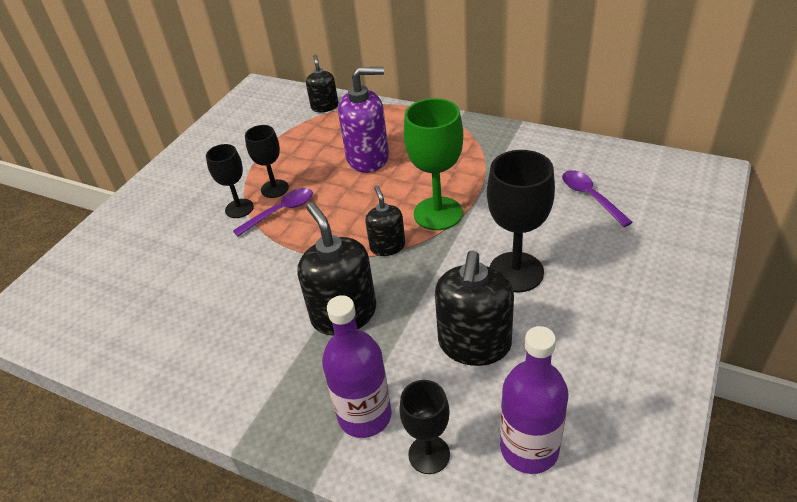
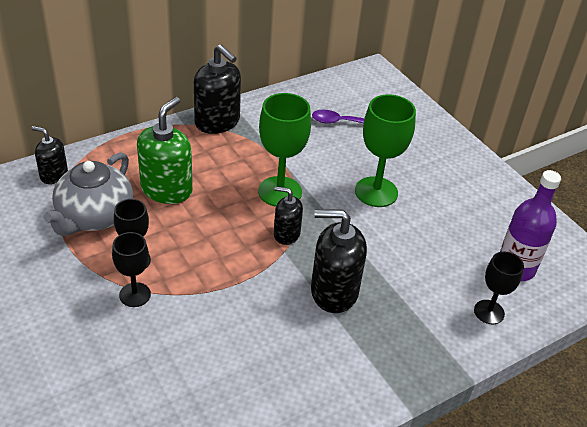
camera: 65 degrees left, 0 degrees up
(280, 212) = (173, 271): purple spoon -> none
(301, 146) = (94, 216): none -> grey teapot
(365, 415) = (436, 326): purple bottle -> none
(368, 158) = (166, 189): purple soap dispenser -> green soap dispenser
(474, 344) = (420, 245): black soap dispenser -> black soap dispenser (217, 122)
(516, 272) = (376, 192): black goblet -> green goblet

